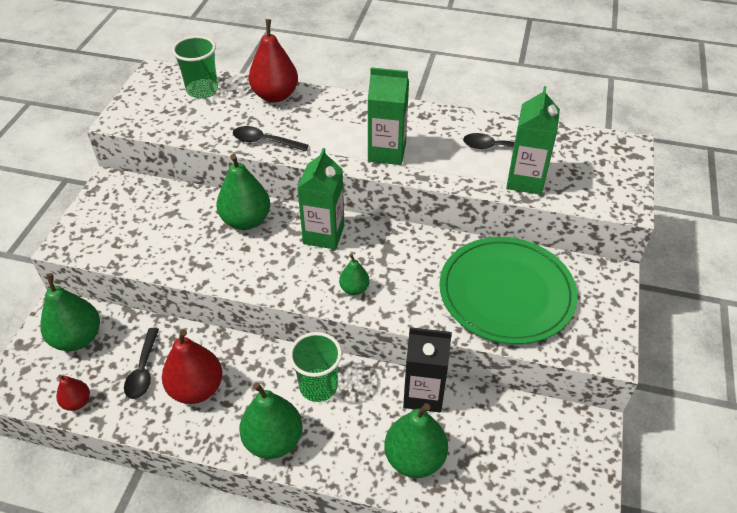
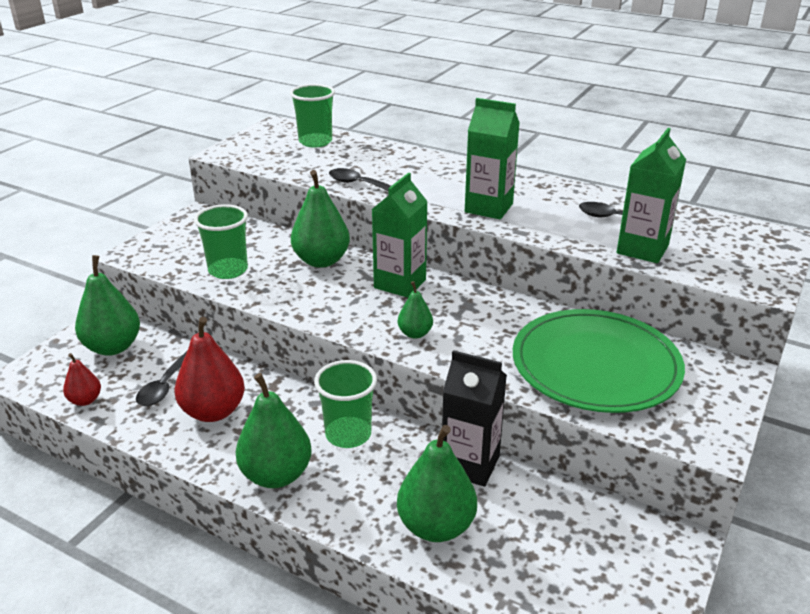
camera: 15 degrees right, 15 degrees down
(165, 248) = (228, 270): none -> green cup
(275, 95) = (387, 153): red pear -> none

